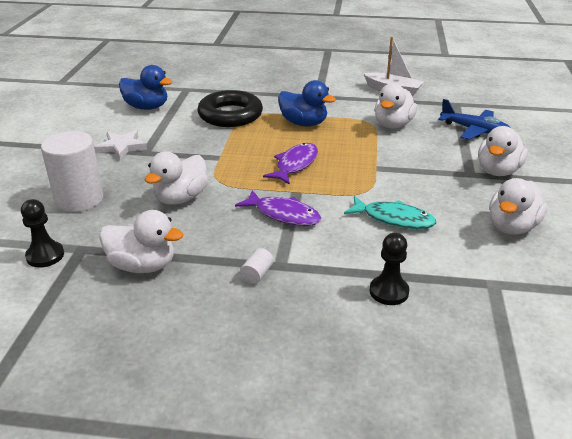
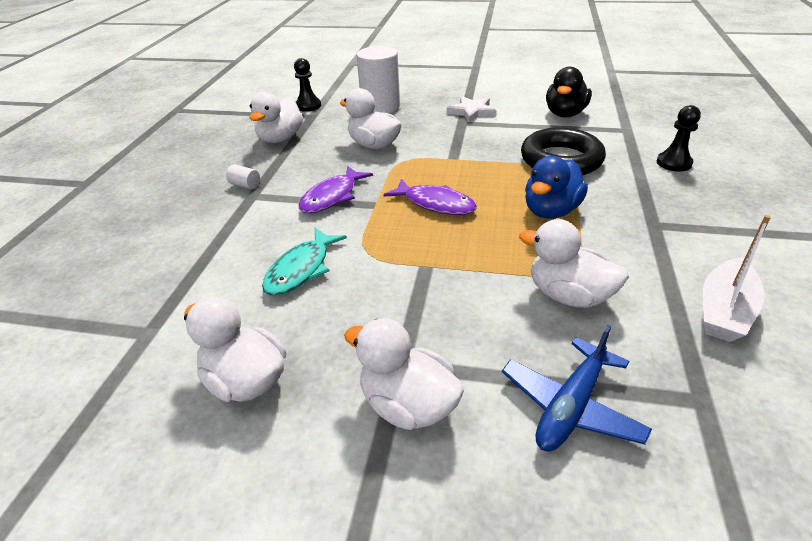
camera: 95 degrees right, 5 degrees up
(147, 107) = (565, 114): blue duck -> black duck
(389, 291) = (181, 254): black pawn -> black pawn (674, 163)

